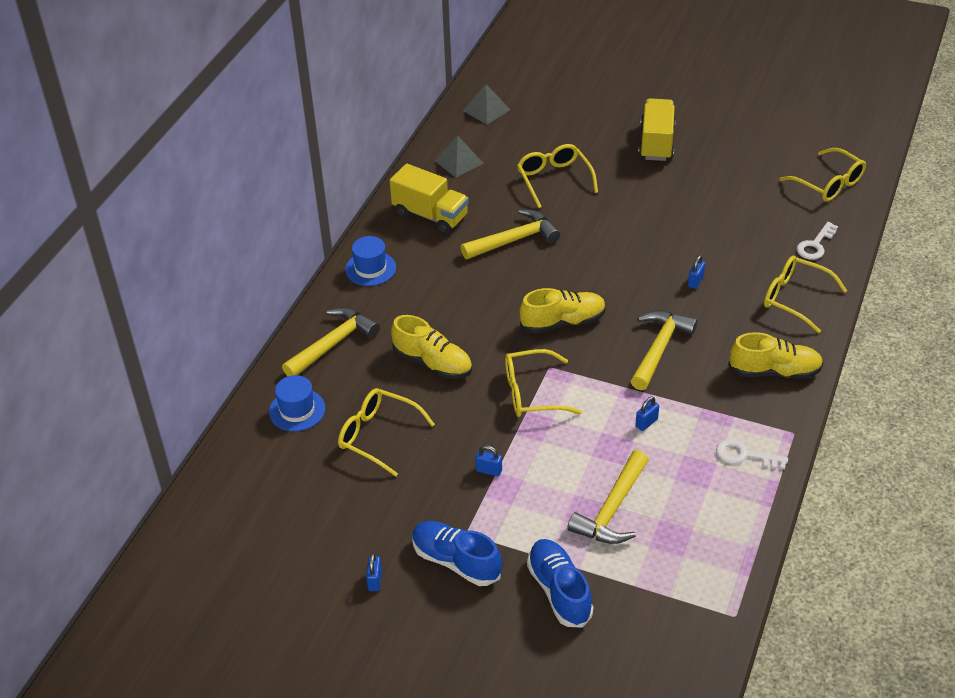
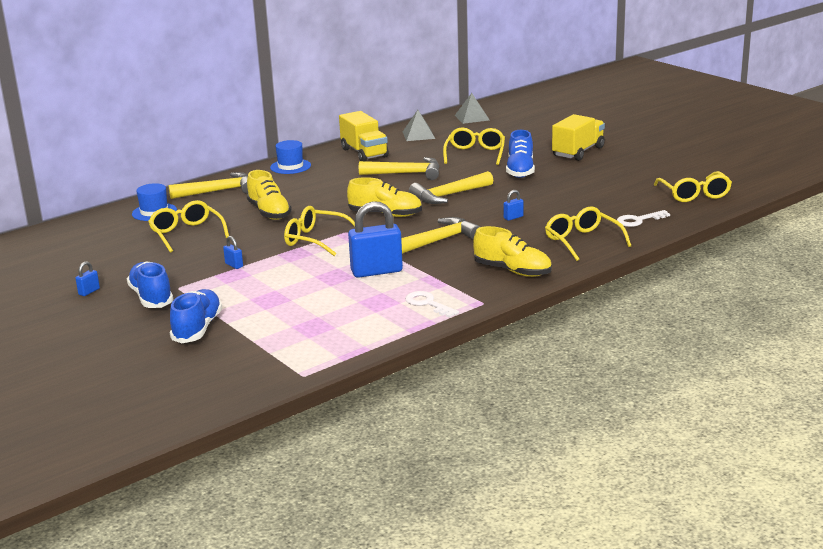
camera: 30 degrees right, 20 degrees down
(612, 510) = (291, 303): yellow hammer -> yellow hammer (448, 195)
(628, 195) = (520, 170): none -> blue shoe
(646, 423) = (376, 271): blue padlock -> blue padlock, size x2.31

